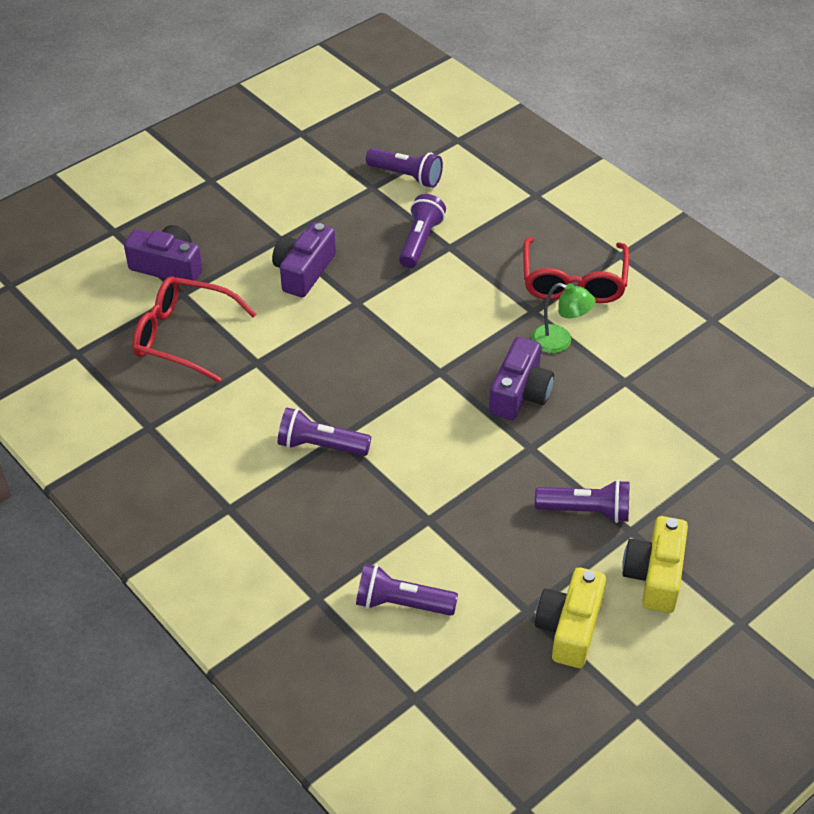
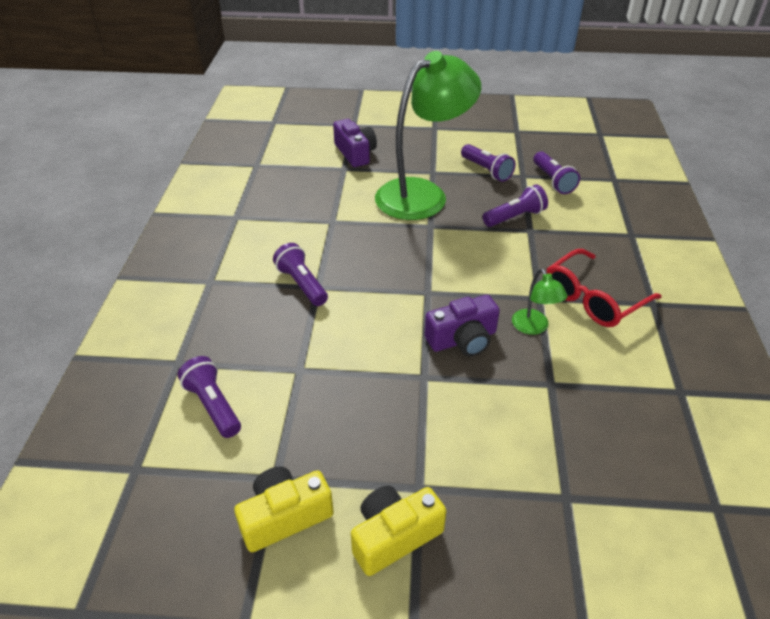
camera: 45 degrees right, 5 degrees down
(183, 336) = (315, 187): red glasses -> none
(304, 271) = (422, 194): purple camera -> green lamp
(586, 511) = (406, 447): purple flashlight -> purple flashlight (486, 170)

